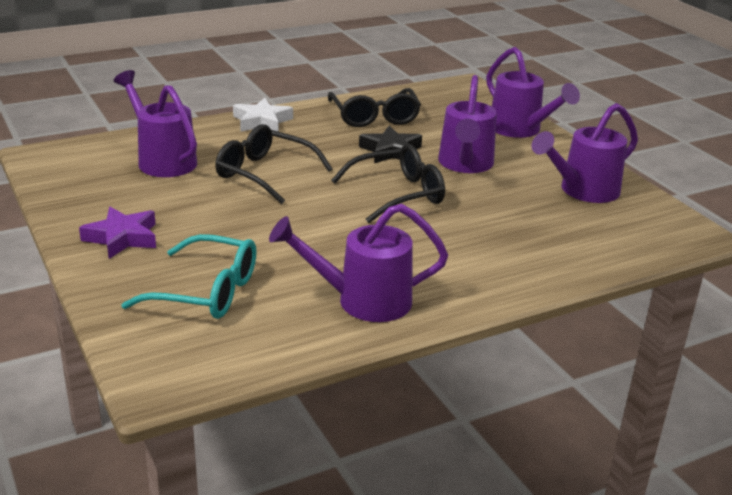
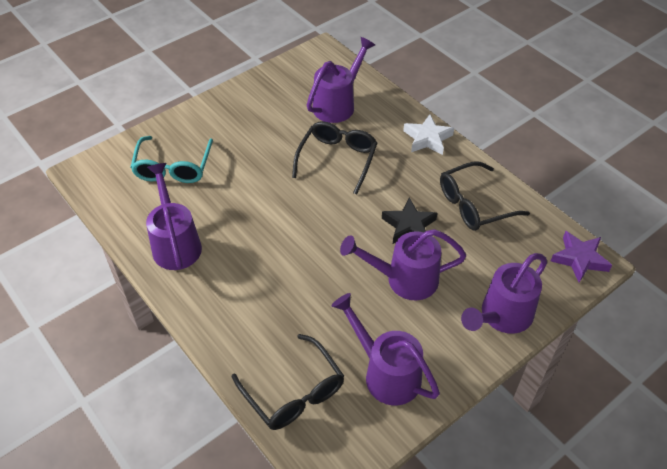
camera: 80 degrees right, 20 degrees up
(122, 238) = (227, 116): purple star -> purple star (579, 259)
(397, 194) = (332, 240): black glasses -> black glasses (293, 391)

